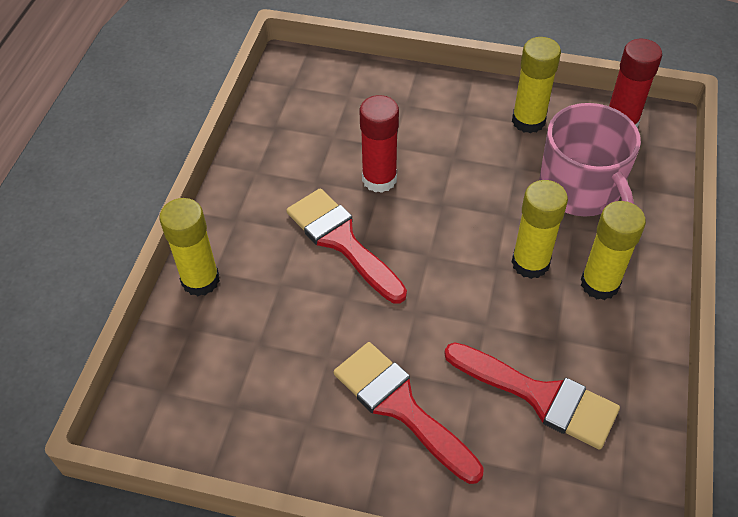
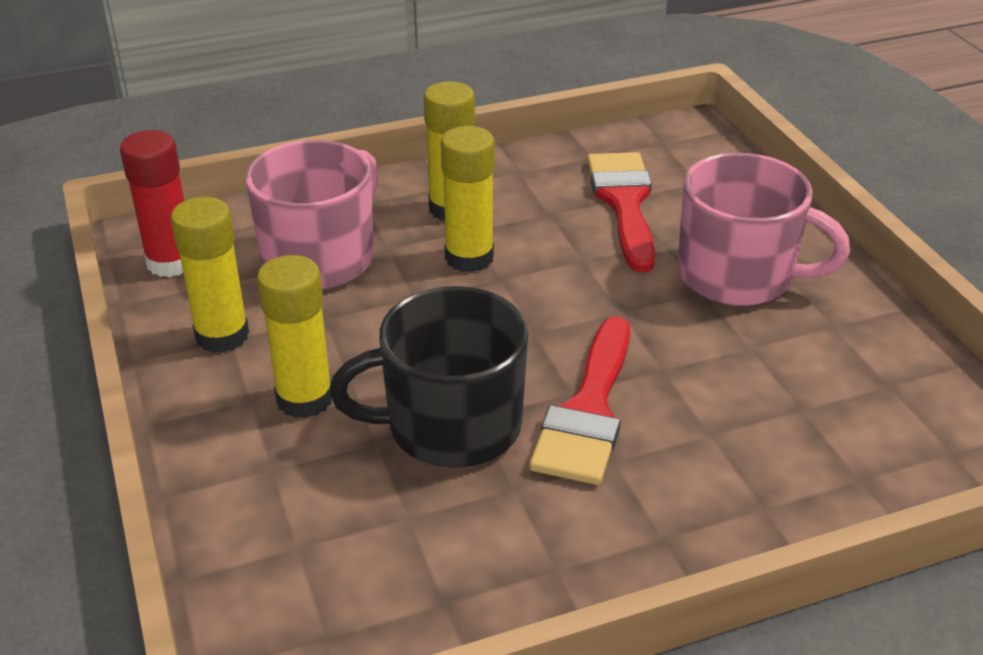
camera: 125 degrees left, 15 degrees down
(200, 280) = (791, 512): yellow glue stick -> yellow glue stick (304, 399)
(379, 179) = (450, 426): red glue stick -> black mug
(400, 406) = (738, 275): red brush -> pink mug

